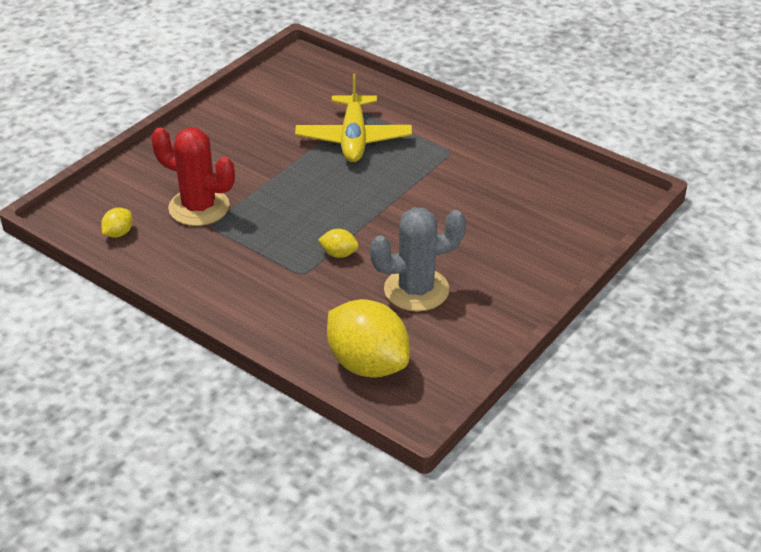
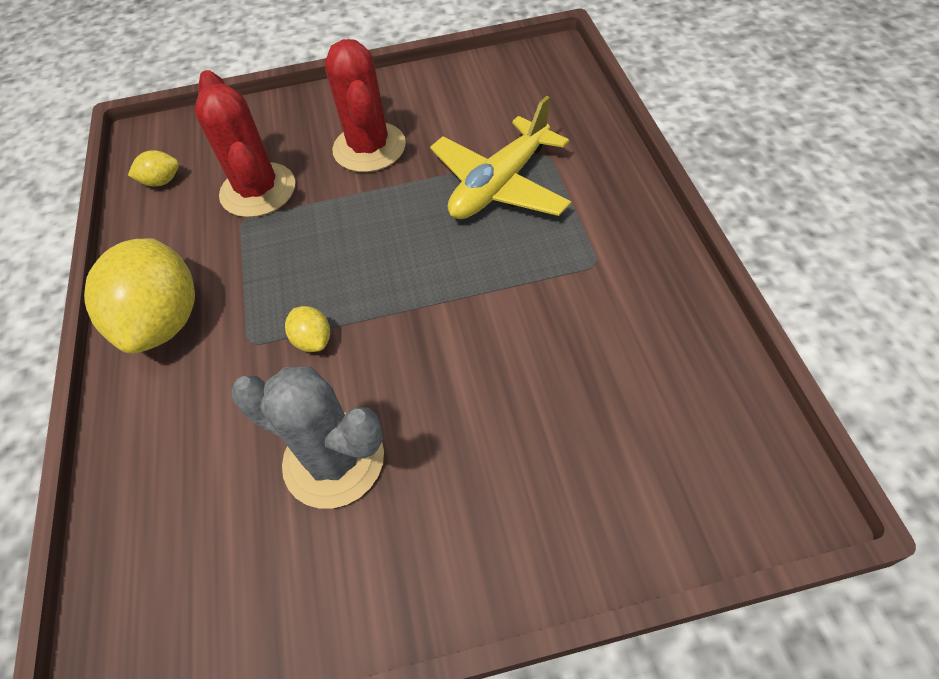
camera: 45 degrees right, 15 degrees up
(244, 155) = (369, 148): none -> red cactus
(368, 364) = (157, 540): yellow lemon -> yellow lemon (164, 321)

